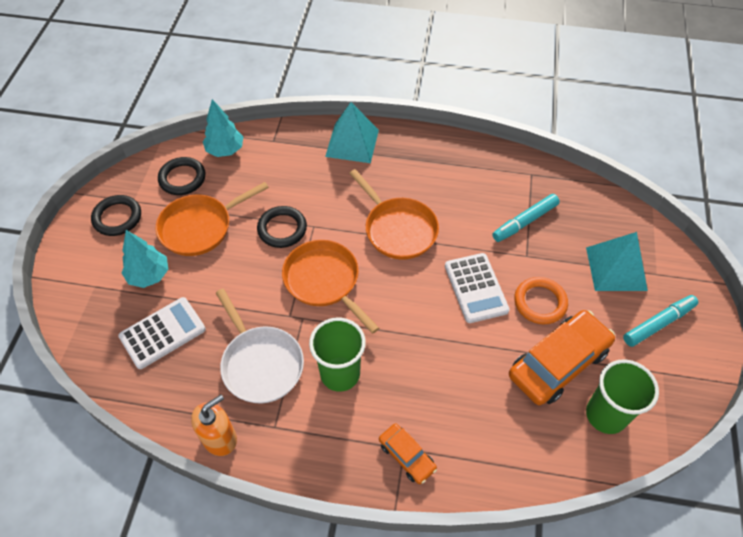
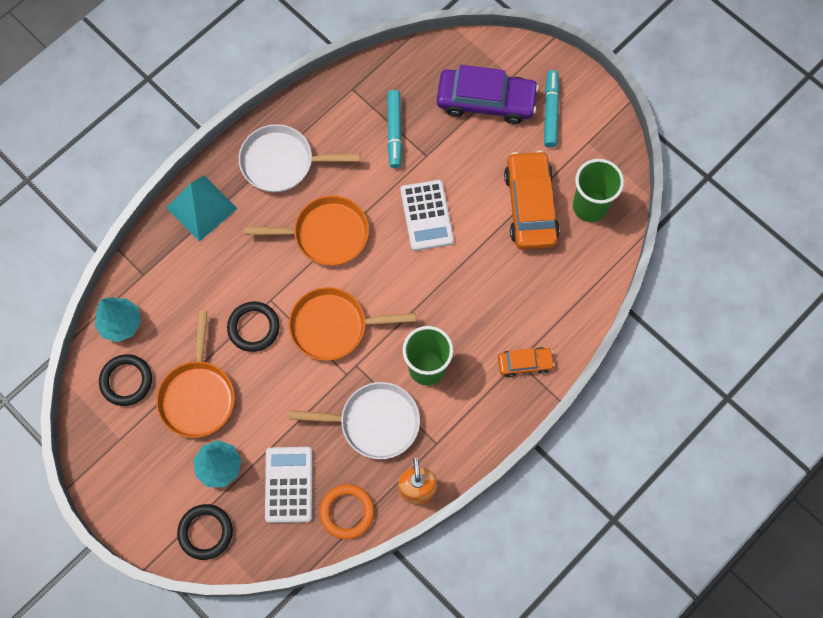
camera: 55 degrees left, 15 degrees up
(117, 217) = (130, 463): black ring -> black ring (205, 532)
(431, 167) = (282, 162): none -> white pan
(476, 288) = (426, 215): white calculator -> white calculator turned 60 degrees clockwise
(540, 302) = (473, 179): orange ring -> orange ring (347, 512)
(616, 268) = (486, 101): turquoise pyramid -> purple car

